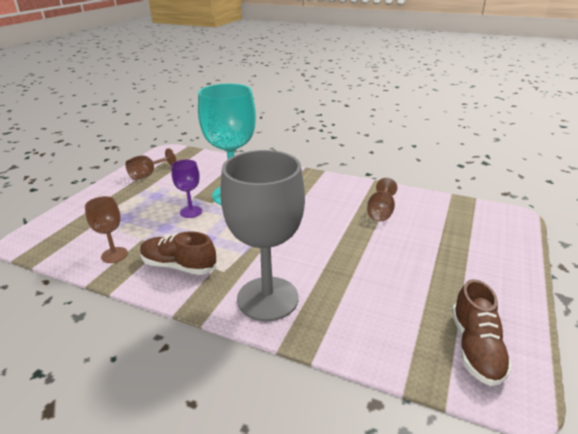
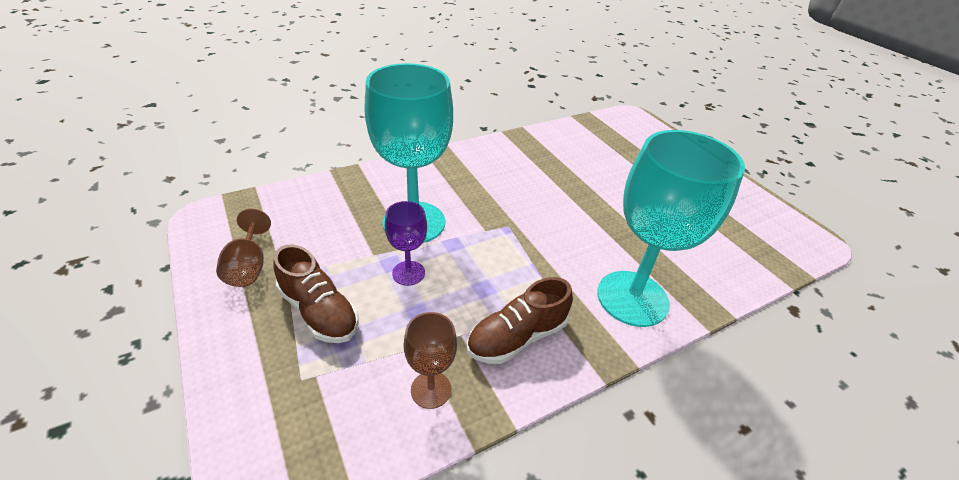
camera: 55 degrees left, 10 degrees up
(267, 298) = (632, 298): grey goblet -> turquoise goblet
(380, 212) = (560, 161): brown goblet -> none
(475, 348) = (764, 227): brown shoe -> brown shoe (319, 311)

